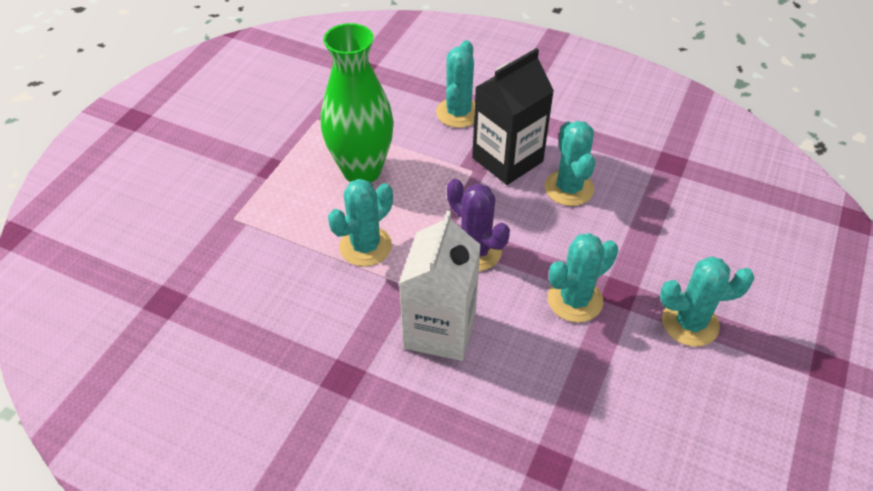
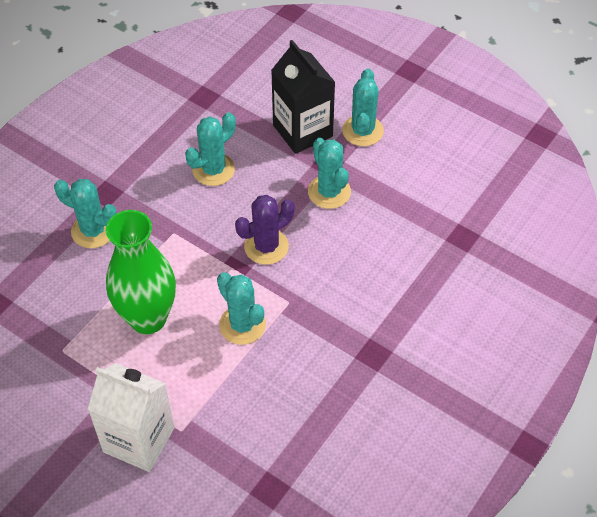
camera: 80 degrees left, 5 degrees up
(440, 330) = (340, 283): white carton -> white carton (139, 440)
(507, 160) = (167, 205): black carton -> black carton (302, 131)
(569, 188) = (213, 169): turquoise cactus -> turquoise cactus turned 45 degrees counterclockwise

